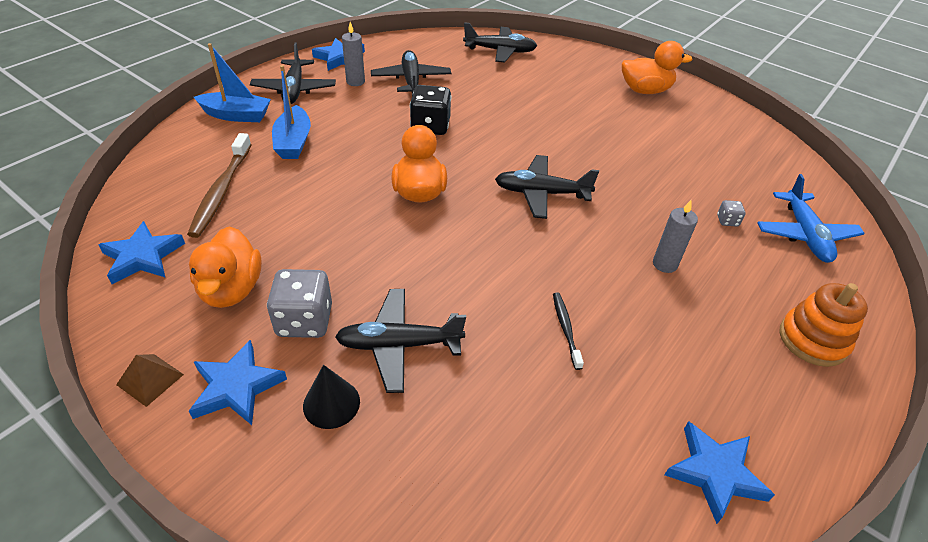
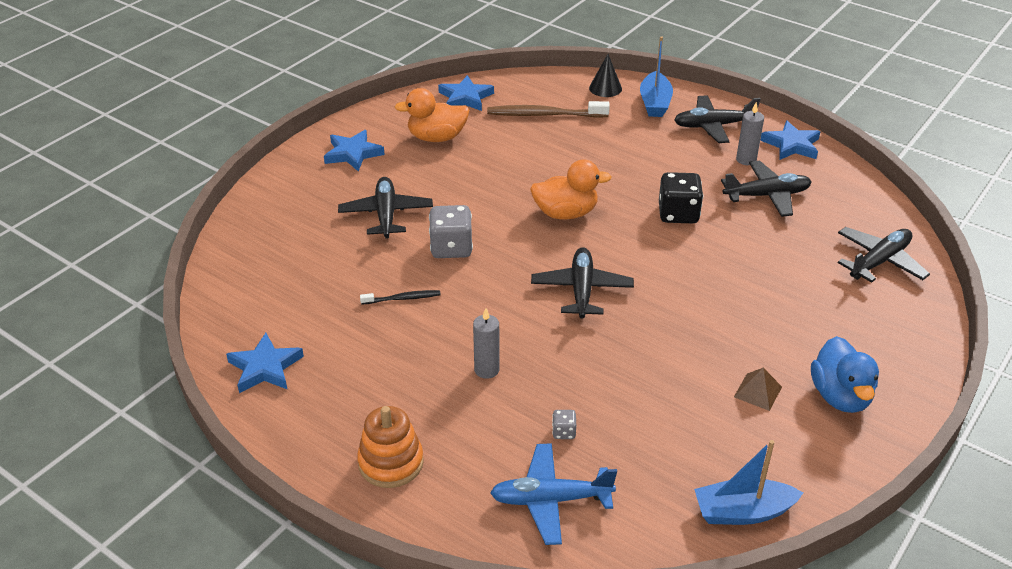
camera: 90 degrees right, 5 degrees down
(150, 379) = (360, 123): brown pyramid -> brown pyramid (757, 391)
(293, 142) = (622, 138): blue boat -> blue boat (743, 512)
(304, 321) = (408, 171): grey dice -> grey dice (451, 248)
(331, 403) = (338, 191): black cone -> black cone (605, 88)
(500, 51) = (879, 262): black plane -> black plane turned 135 degrees counterclockwise
(645, 90) = (840, 396): orange duck -> blue duck

